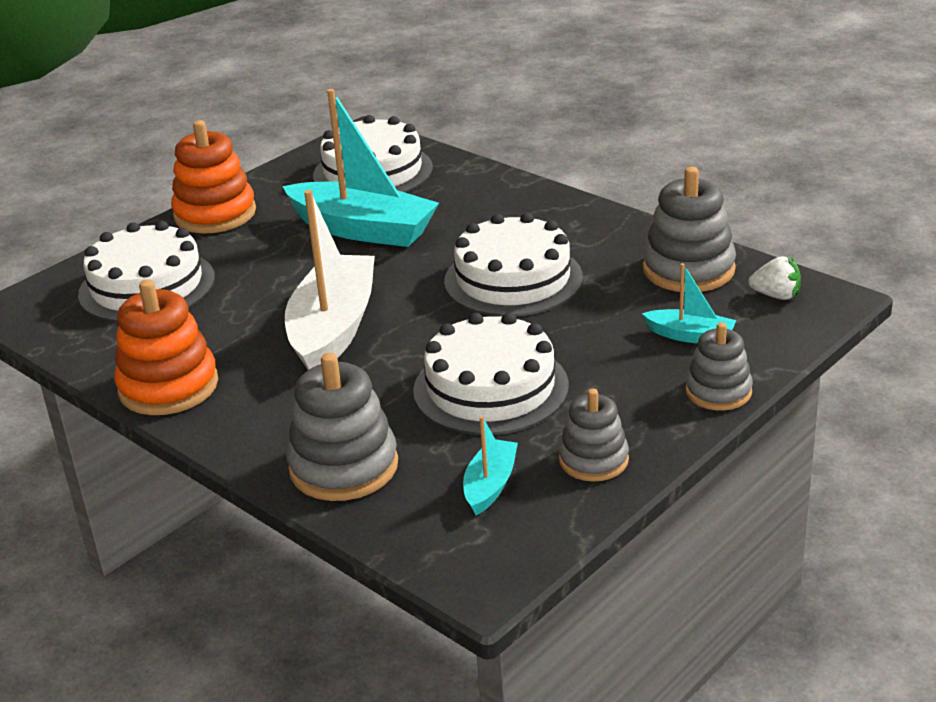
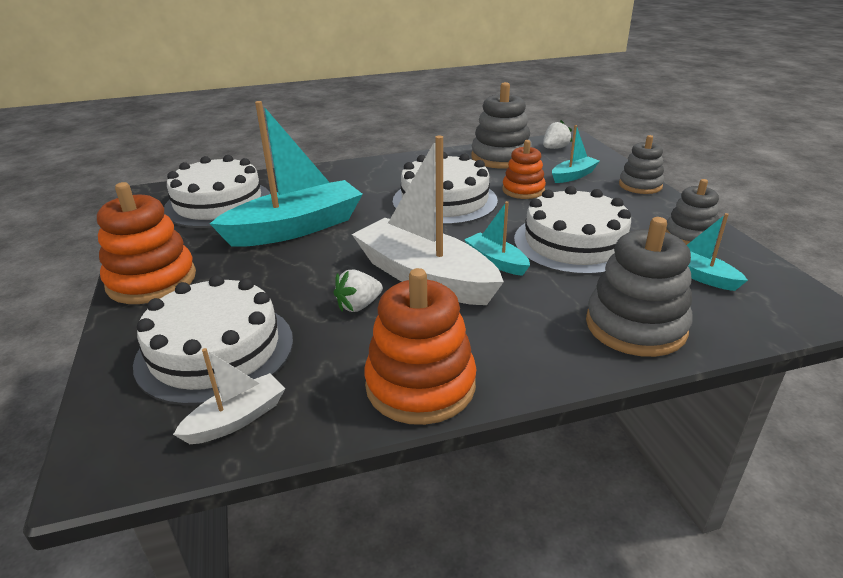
camera: 60 degrees left, 0 degrees up
(80, 331) = (236, 419): none -> white boat
(256, 317) = (358, 306): none -> white strawberry
(401, 355) = (496, 261): none -> turquoise boat
(600, 316) = (523, 190): none -> orange stacking toy

